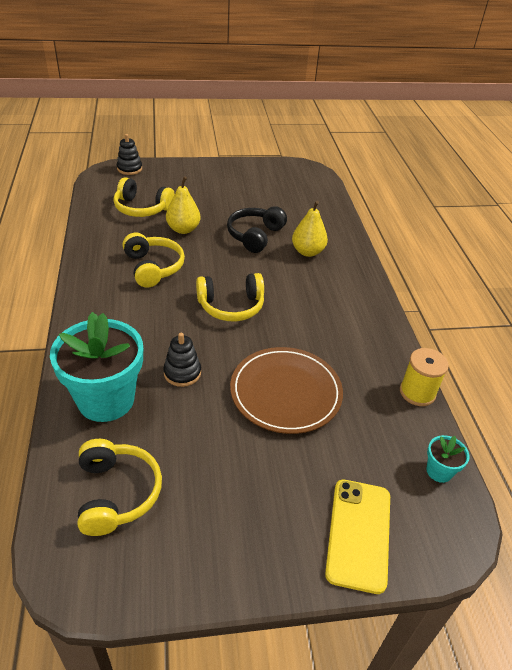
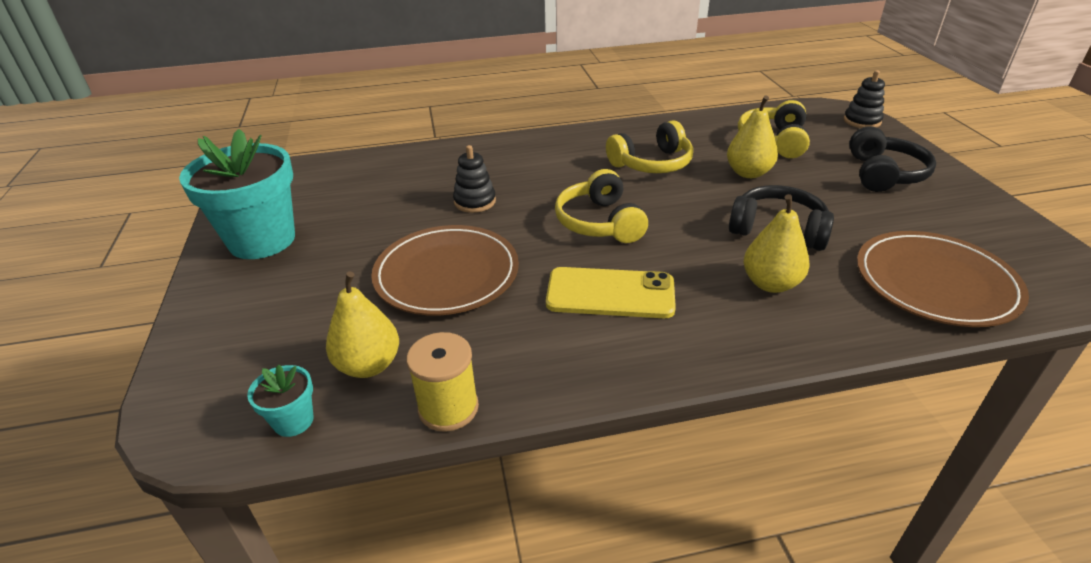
camera: 90 degrees right, 5 degrees down
(106, 400) = (436, 167): turquoise flower pot -> turquoise flower pot (262, 240)
(116, 493) = (327, 187): yellow headphones -> none
(202, 183) = (884, 174): none -> black headphones
(310, 203) = (935, 282): none -> brown plate
(359, 534) = (228, 336): yellow phone -> yellow phone (610, 294)
(385, 434) = (369, 365): none -> yellow pear

